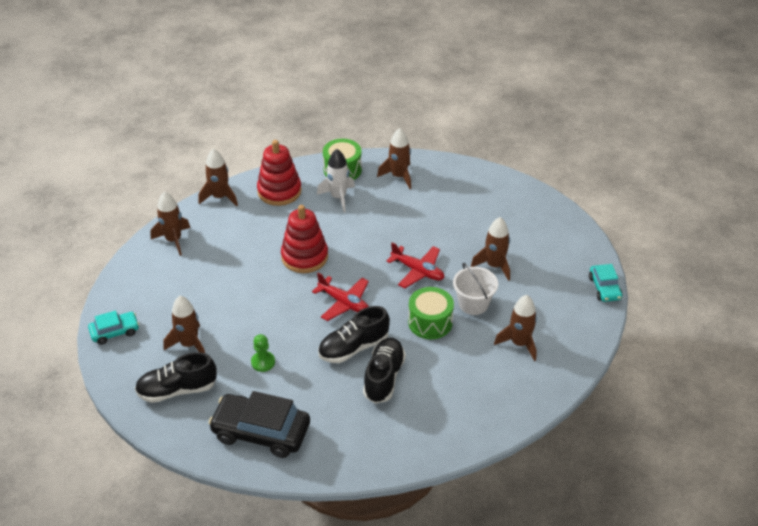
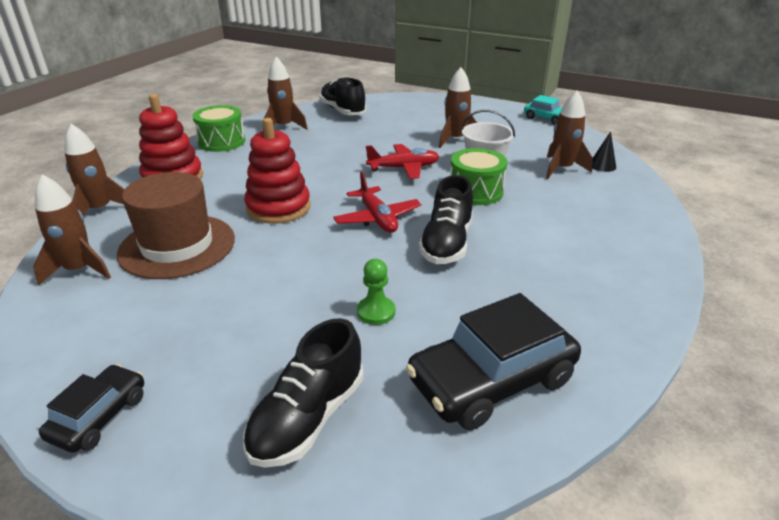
camera: 45 degrees left, 10 degrees down
(115, 332) = (99, 416): turquoise car -> black car
(189, 344) = (250, 355): brown rocket -> none
(227, 253) = (177, 246): none -> brown hat
(338, 197) = (247, 158): white rocket -> none
(344, 303) = (377, 218): red plane -> red plane turned 75 degrees clockwise
(384, 377) = (514, 247): black shoe -> black shoe (343, 111)
(554, 361) = (602, 165): none -> black cone

